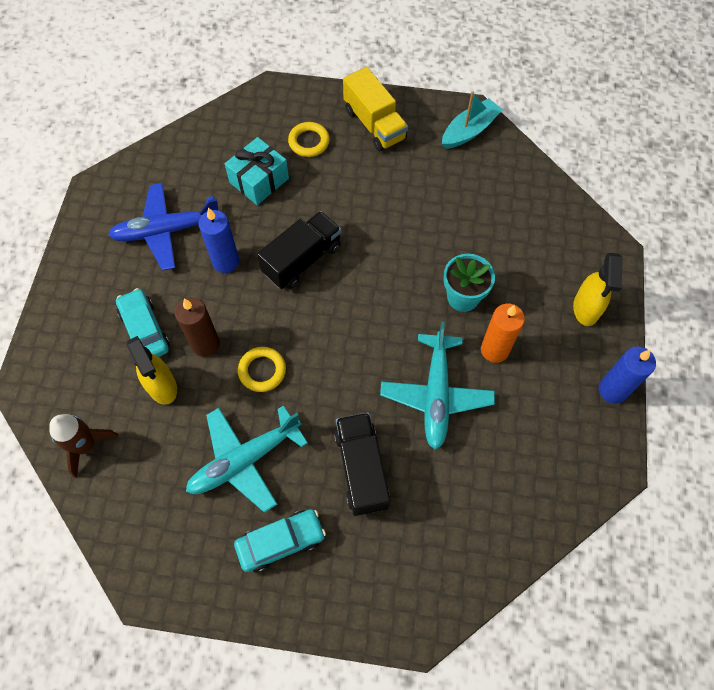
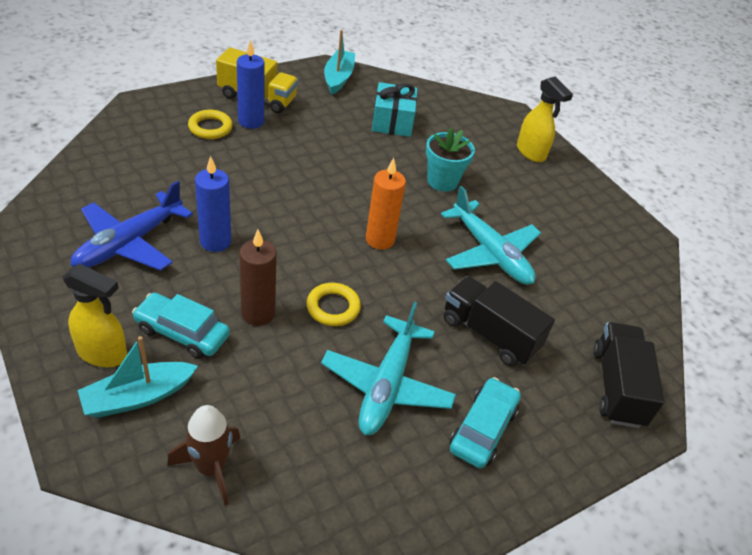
camera: 45 degrees left, 20 degrees down
(83, 364) = (138, 397): none -> turquoise boat
(162, 387) = (247, 370): yellow spray bottle -> yellow spray bottle (103, 353)
(259, 180) = (189, 170): turquoise gift -> turquoise gift (392, 121)
(302, 260) = (287, 211): black truck -> black truck (617, 387)
(494, 350) = (499, 204): orange candle -> orange candle (380, 240)
(612, 390) = (598, 192): blue candle -> blue candle (251, 121)

